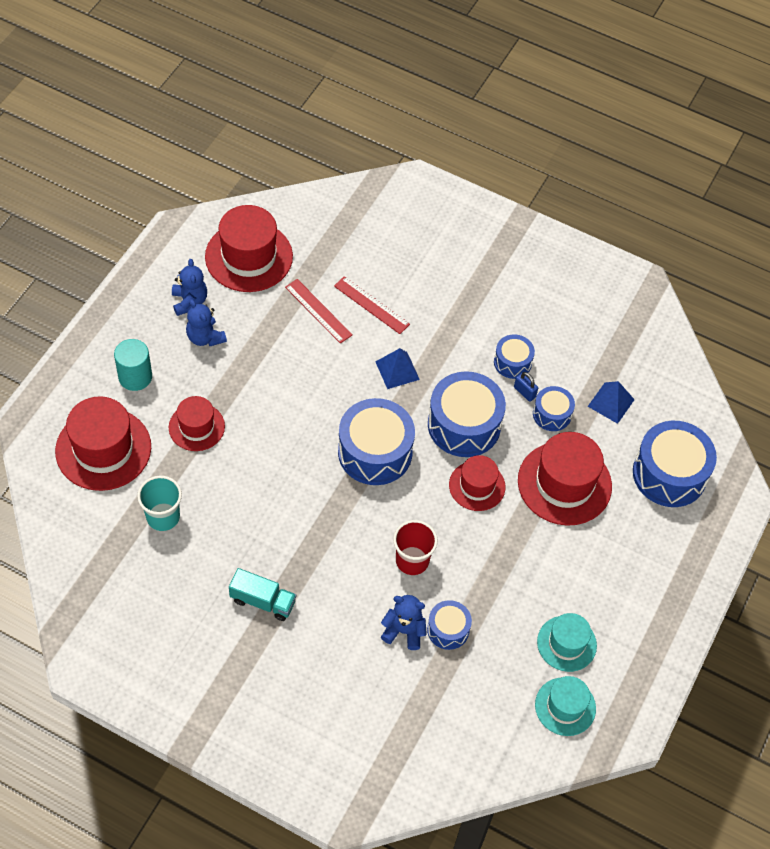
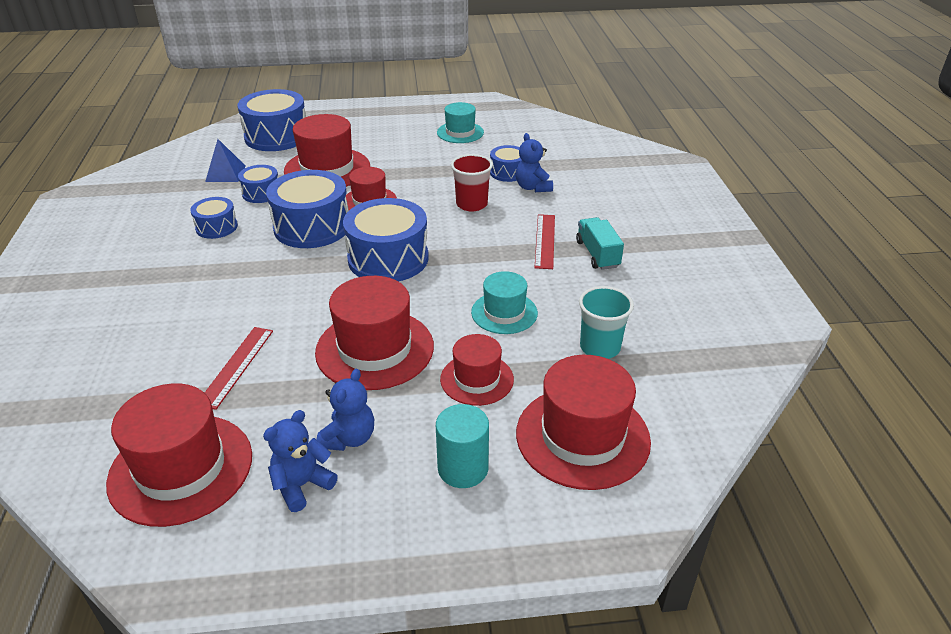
camera: 120 degrees left, 20 degrees down
(273, 389) = (375, 349): none -> red hat
(371, 305) = (200, 332): red ruler -> red ruler (544, 241)
(397, 370) = (279, 282): blue pyramid -> none
(524, 392) = (248, 211): blue padlock -> none
(565, 706) = (504, 121): turquoise hat -> turquoise hat (504, 313)

